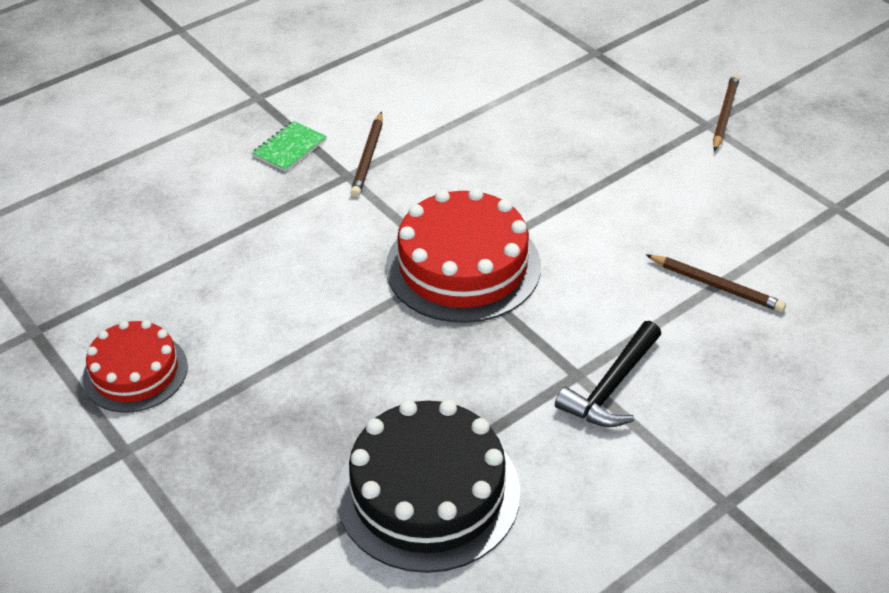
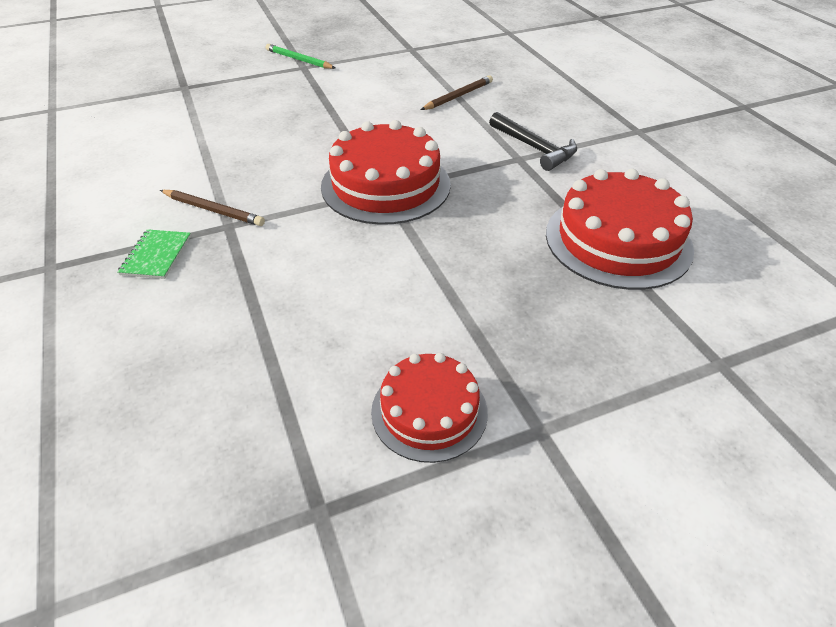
camera: 75 degrees left, 0 degrees up
(289, 148) = (156, 255): green notebook -> green notebook turned 45 degrees clockwise
(428, 492) = (618, 240): black cake -> red cake
(724, 114) = (299, 60): brown pencil -> green pencil

